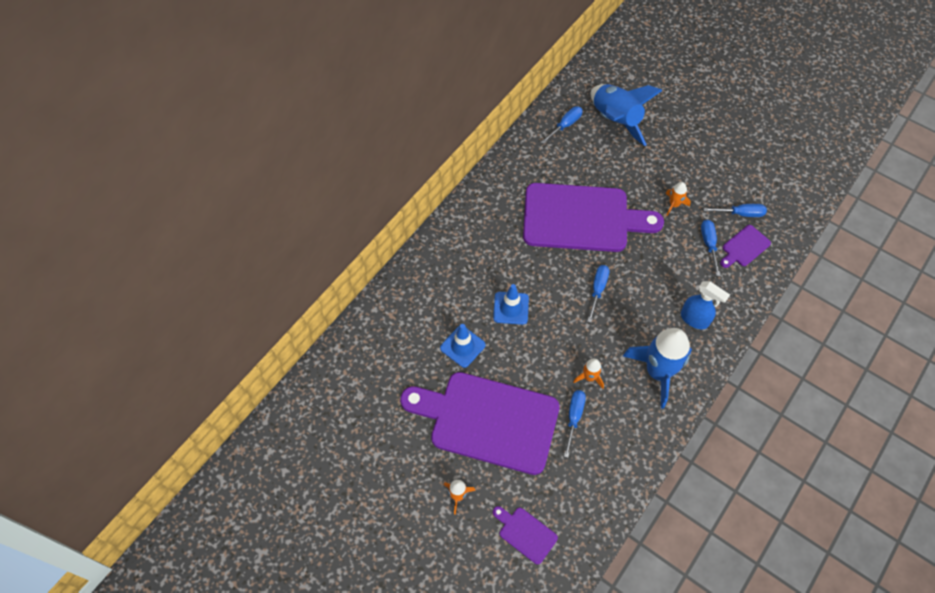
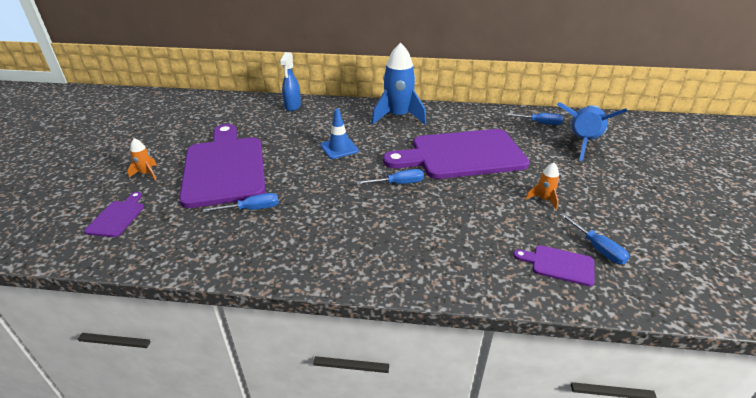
camera: 60 degrees right, 25 degrees down
(462, 346) = (286, 139): blue traffic cone -> none
(582, 218) = (462, 155): purple cutting board -> purple cutting board turned 105 degrees clockwise
(589, 377) = (301, 205): orange rocket -> none
(658, 372) = (338, 246): blue rocket -> blue rocket (398, 117)
(694, 319) = (425, 254): blue spray bottle -> blue spray bottle (292, 106)
(709, 244) = (528, 236): blue screwdriver -> none

